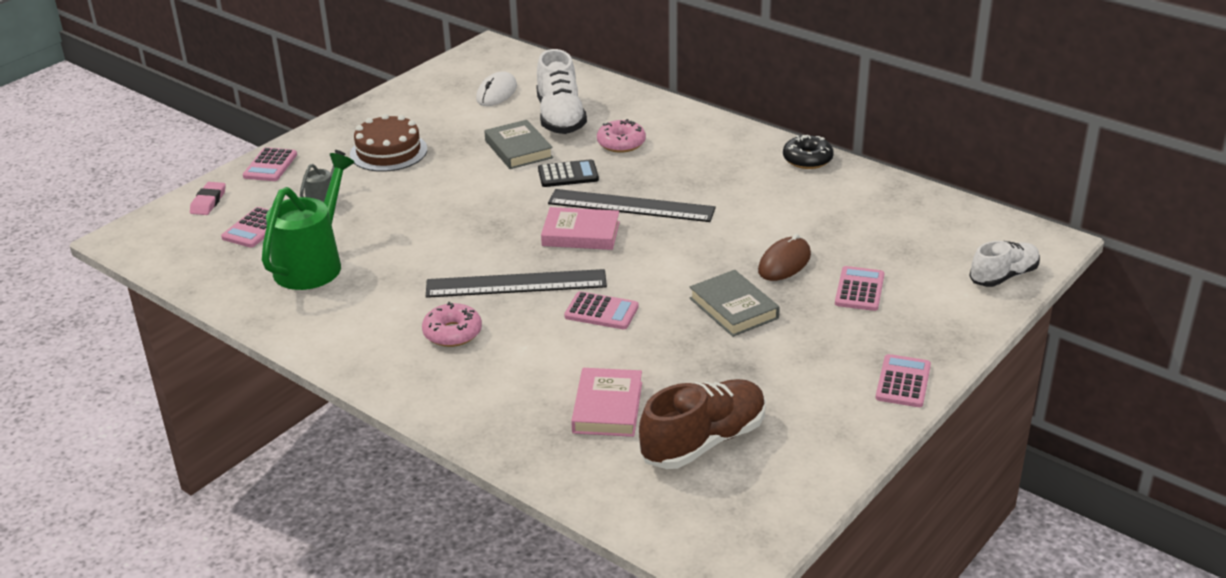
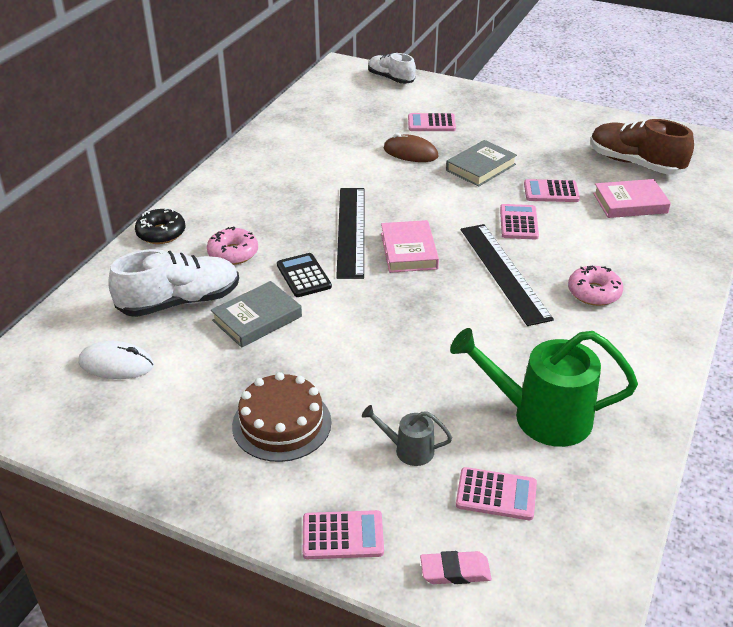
camera: 105 degrees left, 5 degrees up
(807, 159) = (247, 155): black donut -> black donut (161, 233)
(903, 382) = (526, 105): pink calculator -> pink calculator (551, 192)

